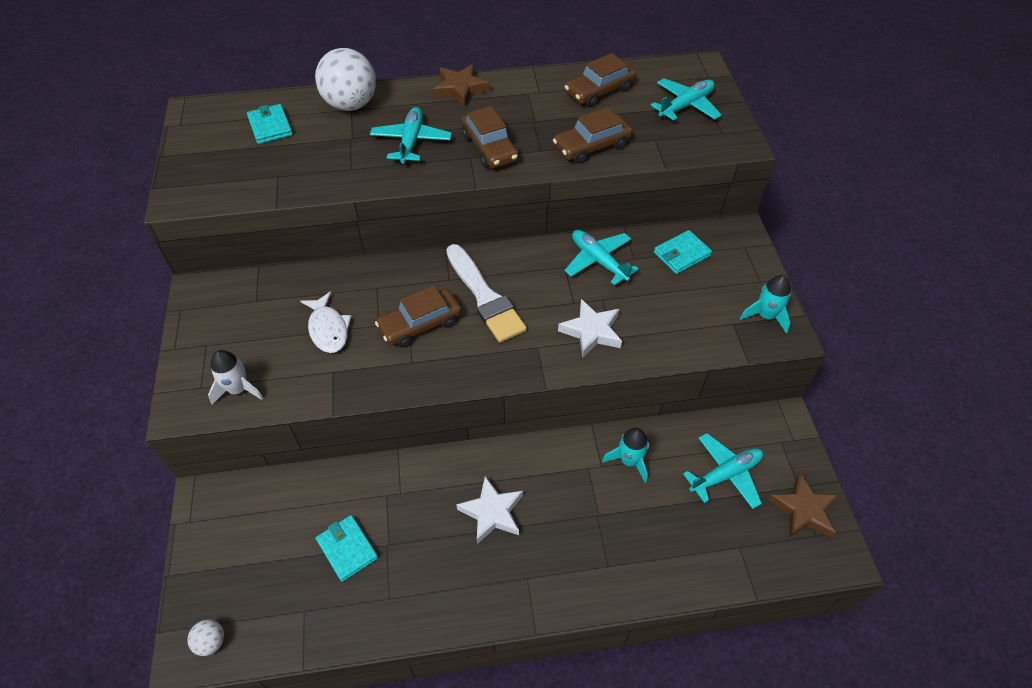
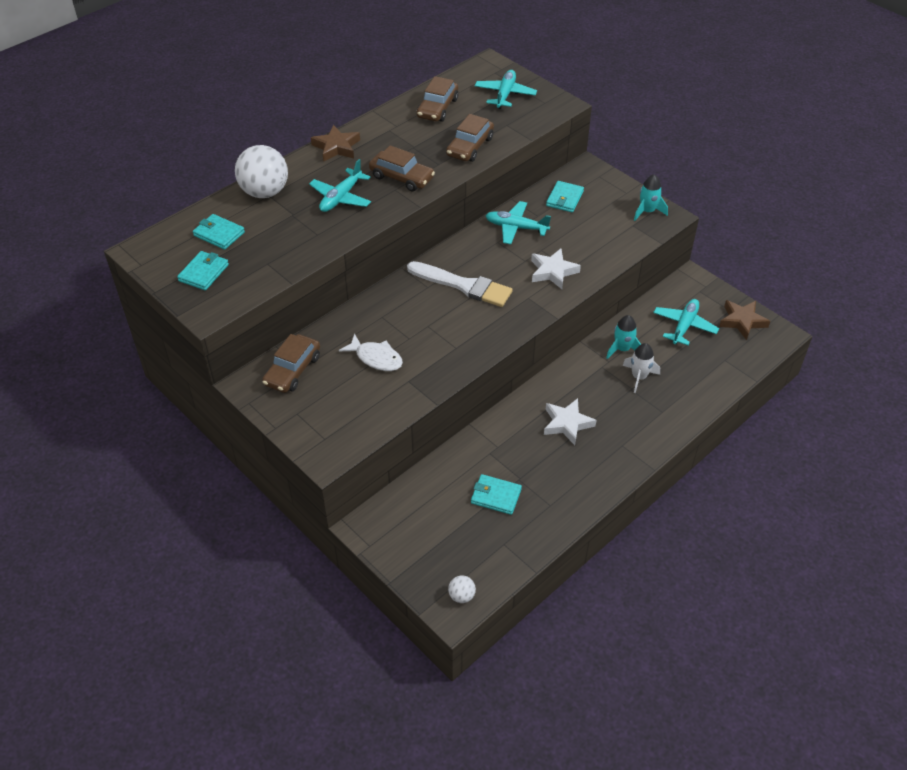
camera: 35 degrees left, 5 degrees down
(217, 158) = (203, 273): none -> turquoise wallet
(238, 389) = (353, 425): white rocket -> white rocket (639, 377)
(411, 142) = (341, 197): turquoise plane -> turquoise plane turned 120 degrees counterclockwise
(420, 324) = (437, 323): brown car -> brown car (292, 370)

